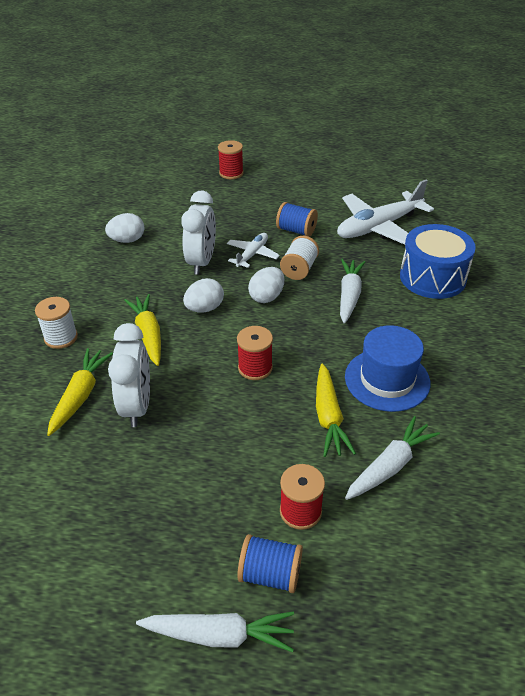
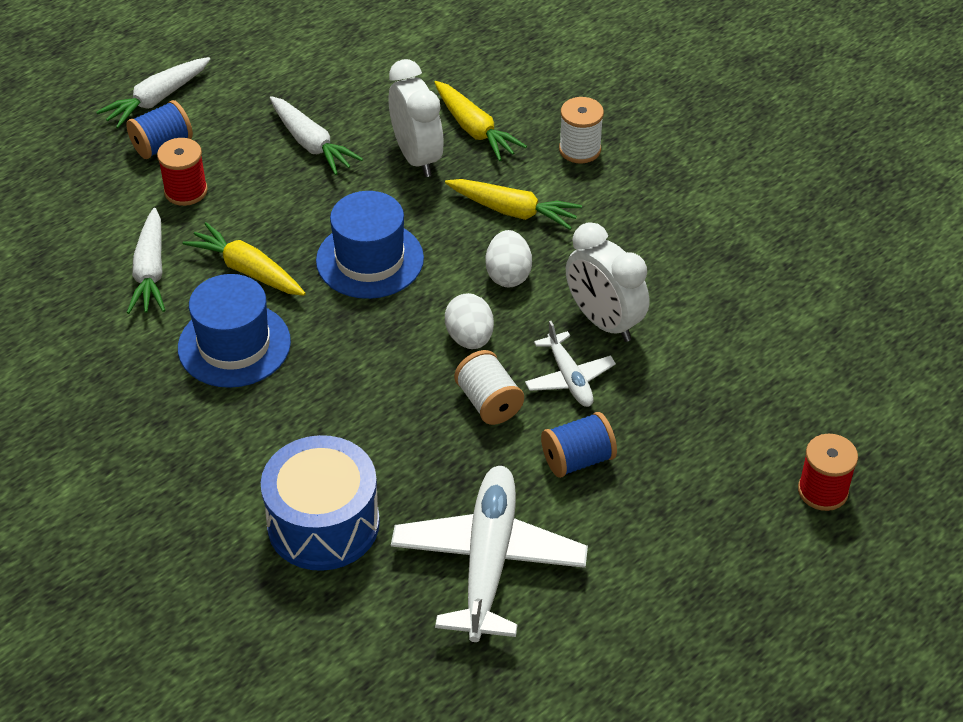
camera: 130 degrees right, 5 degrees up
(127, 240) = (728, 280): white egg -> none
(137, 406) = (417, 157): white clock -> white clock turned 150 degrees counterclockwise
(255, 368) = (370, 260): red spool -> blue hat
(349, 295) = (387, 413): white carrot -> white carrot (311, 144)

